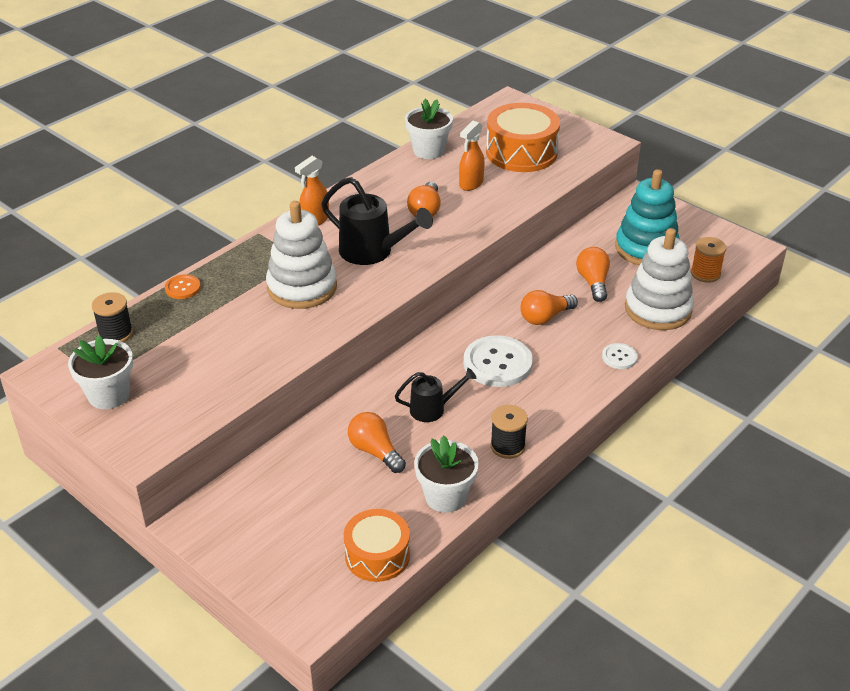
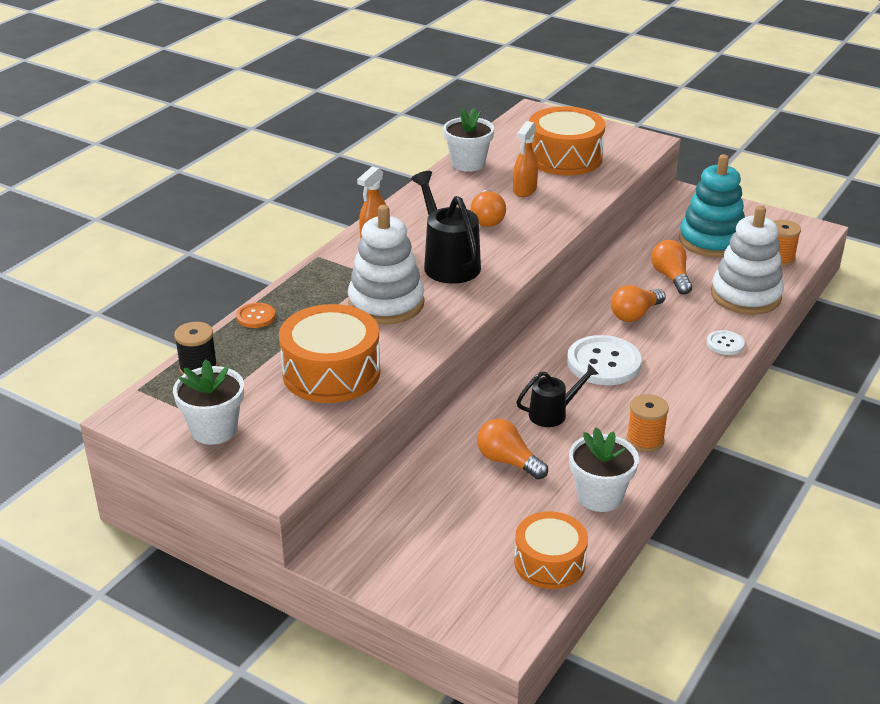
camera: 10 degrees left, 5 degrees down
(229, 351) = (331, 372): none -> orange drum
(372, 252) = (448, 263): black watering can -> black watering can turned 135 degrees counterclockwise
(507, 446) = (645, 440): black spool -> orange spool

